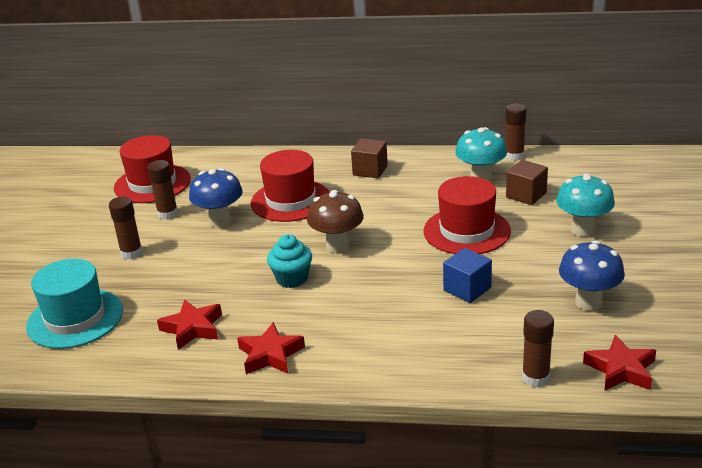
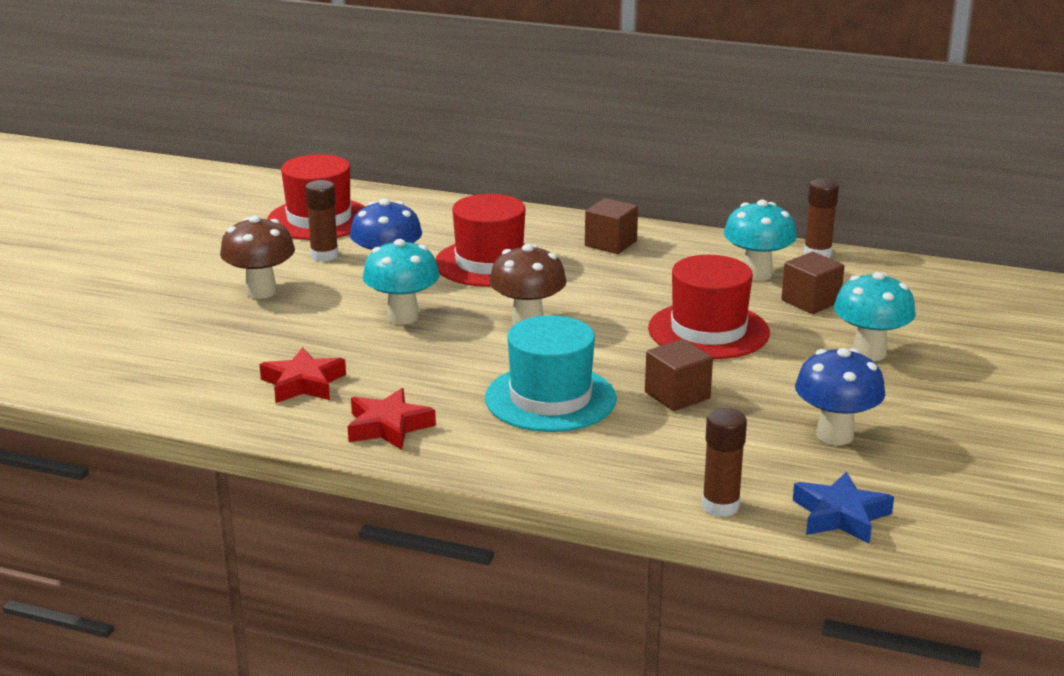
camera: 10 degrees right, 5 degrees down
(75, 318) = (163, 351): turquoise hat -> turquoise hat (550, 398)
(131, 253) = (261, 292): brown glue stick -> brown mushroom
(245, 257) = (402, 317): none -> turquoise mushroom
(292, 279) = (452, 349): turquoise cupcake -> none
(467, 289) = (677, 395): blue cube -> brown cube
(621, 369) = (840, 516): red star -> blue star

